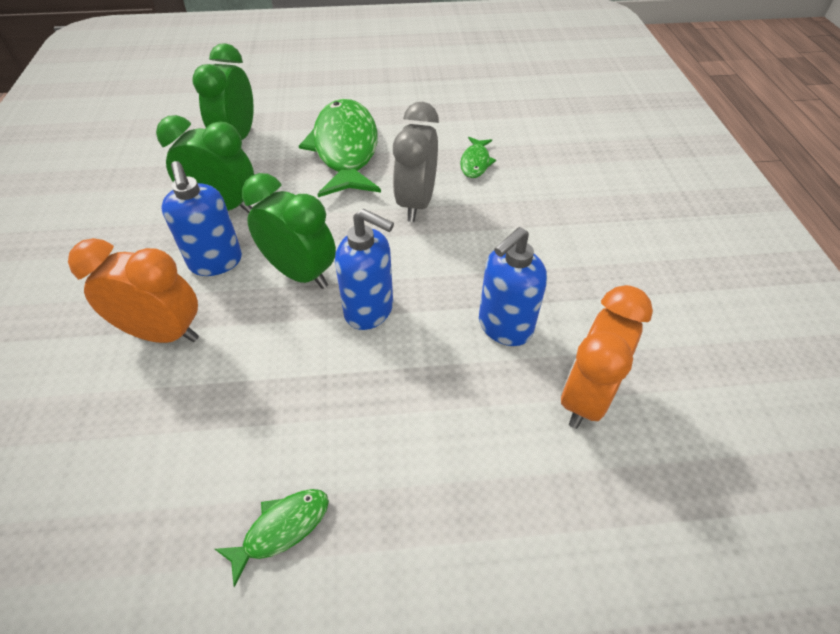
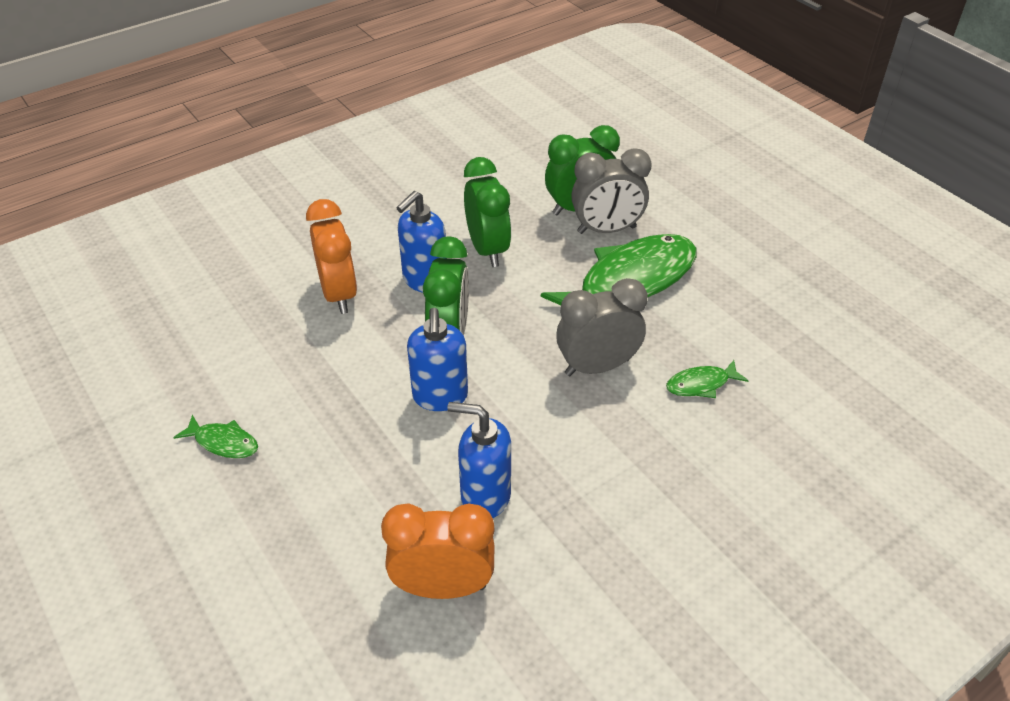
camera: 60 degrees right, 5 degrees down
(278, 136) = (606, 230): none -> grey clock

